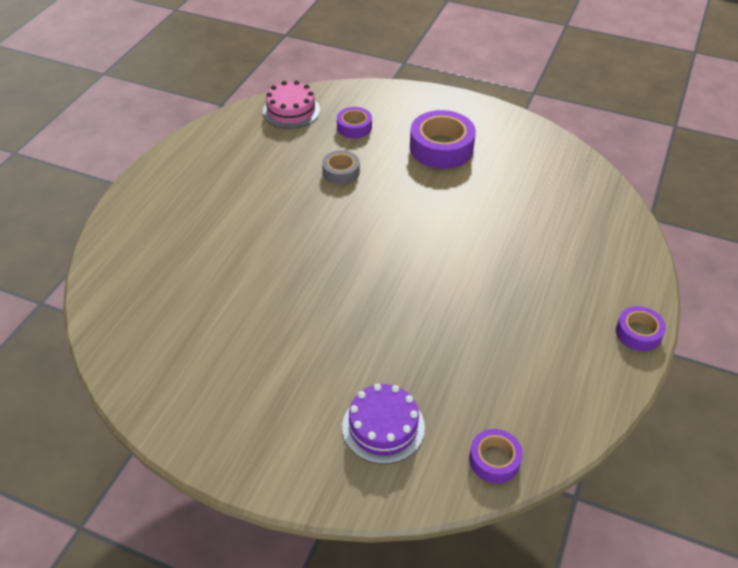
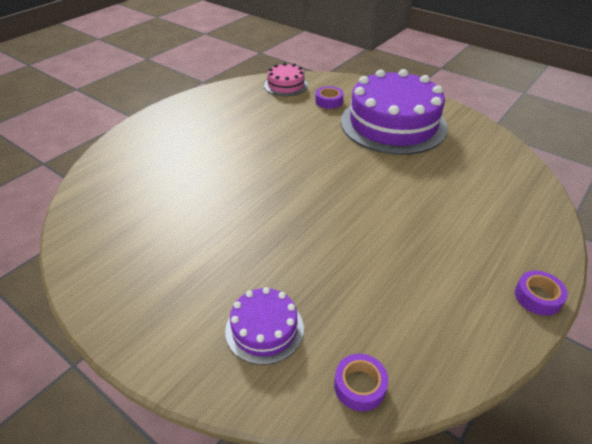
camera: 15 degrees right, 5 degrees down
(341, 172) = (307, 128): grey tape -> none
(441, 148) = (393, 124): purple tape -> purple cake

